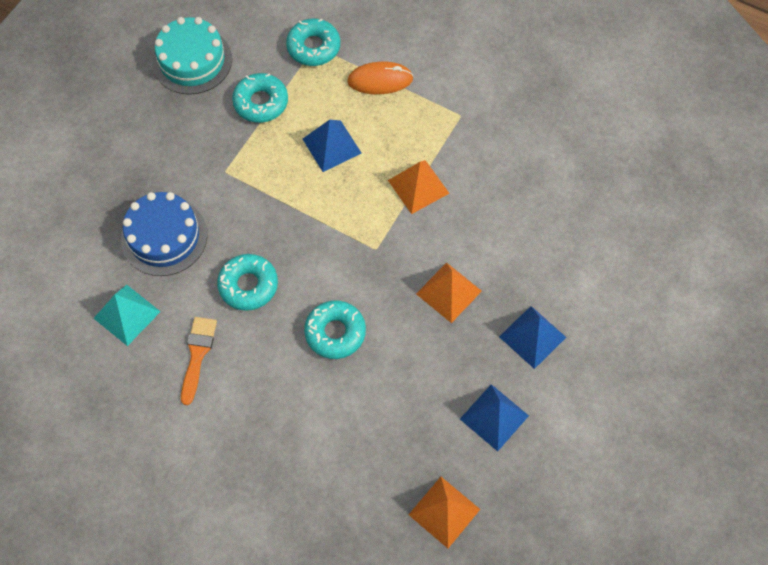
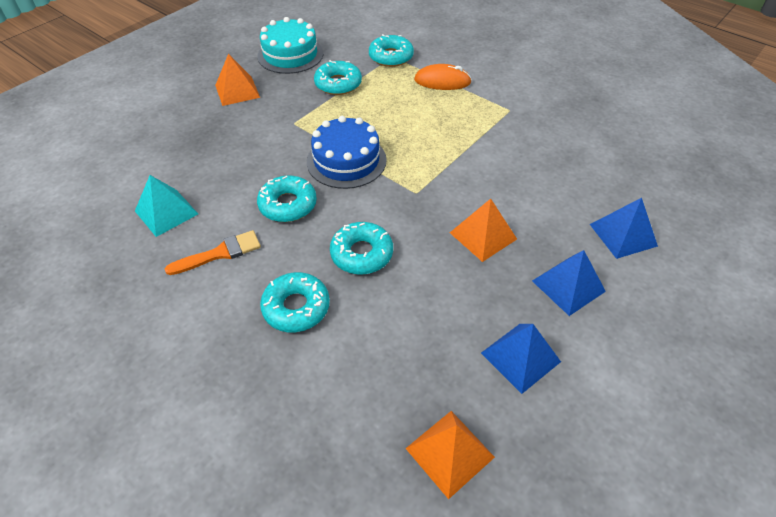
camera: 10 degrees right, 15 degrees down
(164, 236) = (224, 160): blue cake -> blue cake (346, 160)
(197, 355) = (220, 253): orange brush -> orange brush turned 45 degrees clockwise
(287, 401) = (296, 307): none -> turquoise donut
(331, 146) = (391, 117): blue pyramid -> blue pyramid (623, 235)
(418, 186) = (464, 152): orange pyramid -> orange pyramid (237, 91)

